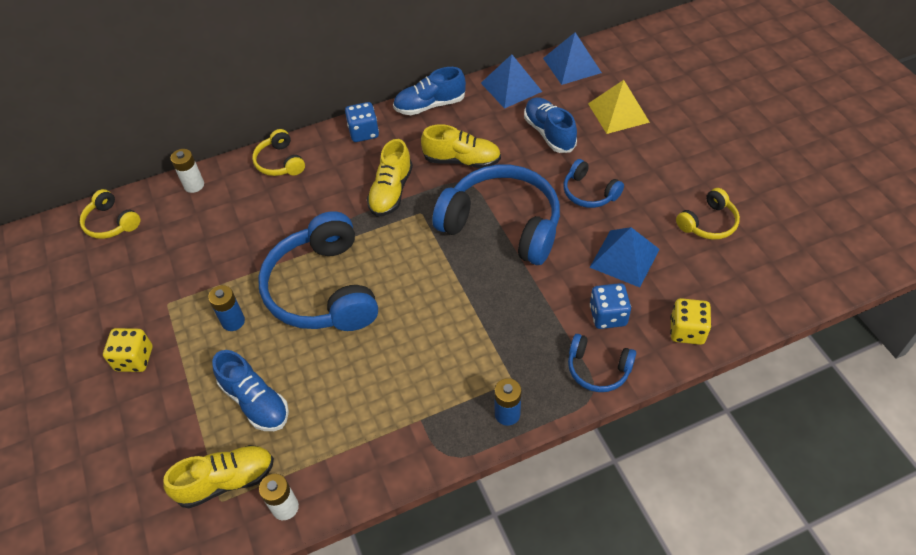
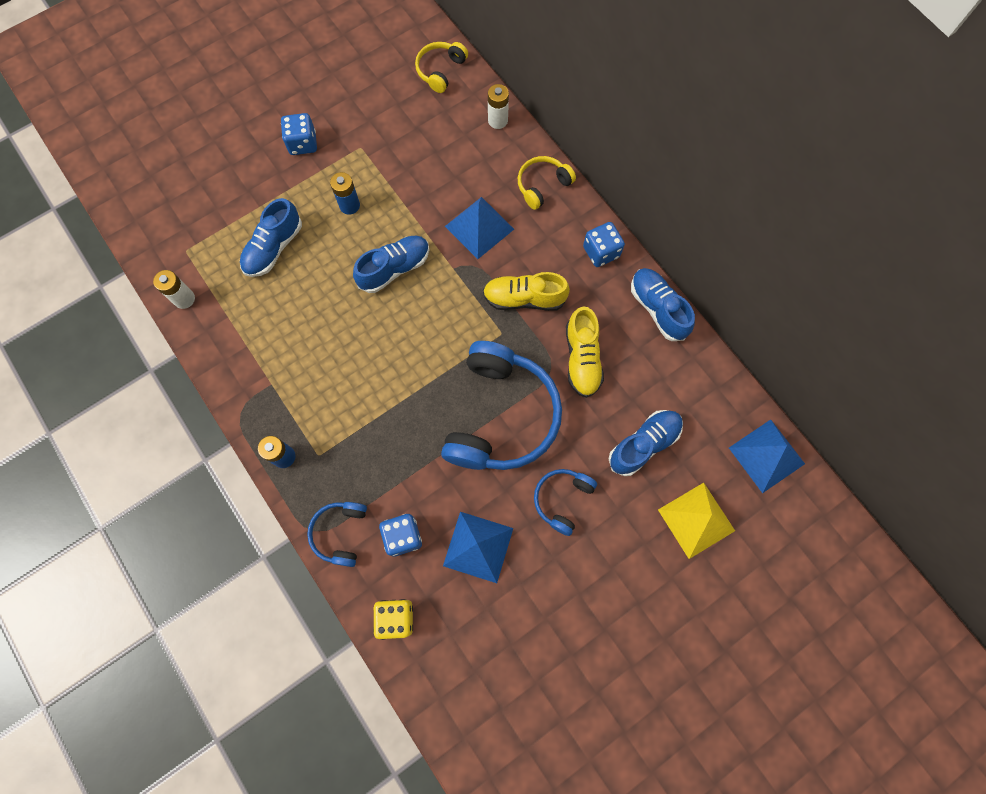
camera: 75 degrees right, 20 degrees up
(134, 359) = (303, 143): yellow dice -> blue dice
(226, 481) = (202, 249): yellow shoe -> none
(323, 289) = (394, 269): blue headphones -> blue shoe
(511, 87) = (710, 390): blue pyramid -> blue pyramid (479, 227)
(708, 223) = (543, 636): yellow headphones -> none

